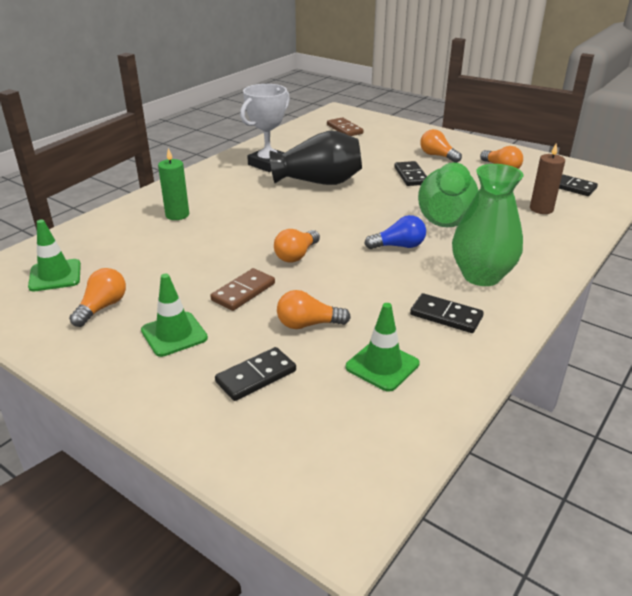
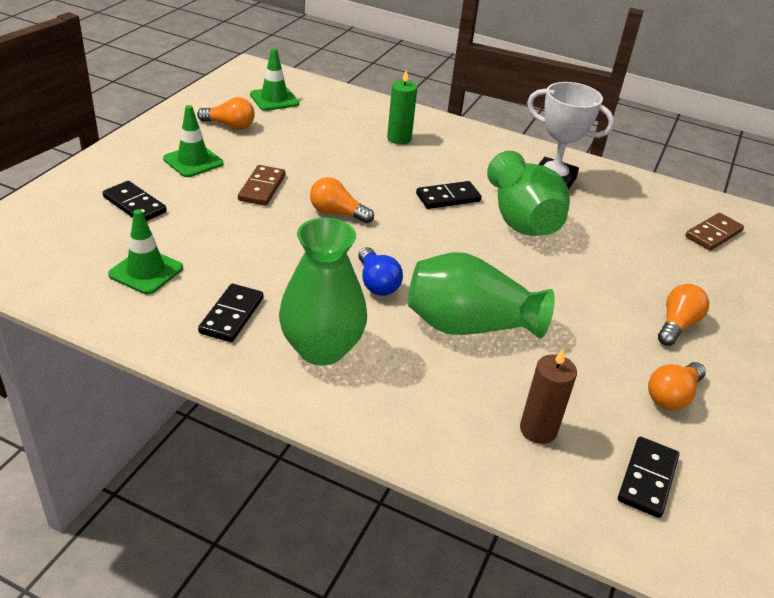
camera: 75 degrees right, 5 degrees up
(243, 292) = (262, 188): brown domino -> brown domino turned 75 degrees clockwise
(308, 324) = (211, 227): orange light bulb -> none
(319, 182) = (522, 220): black vase -> green vase
(411, 176) = (585, 296): black domino -> black domino (448, 197)

